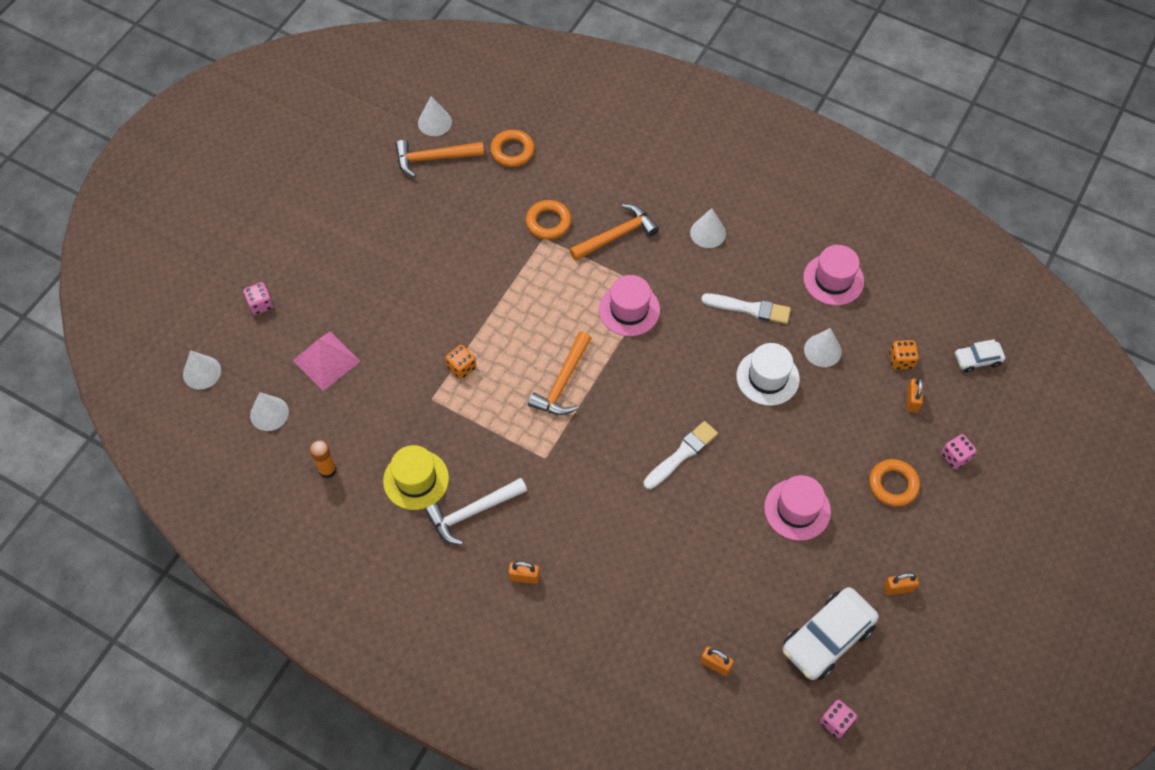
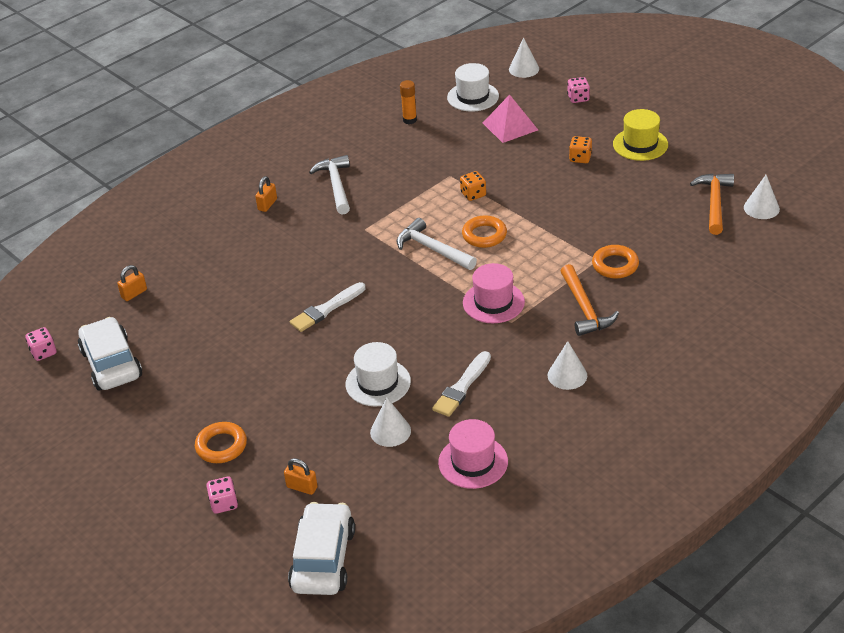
camera: 110 degrees right, 20 degrees down
(269, 413) = (473, 97): white cone -> white hat
(416, 479) = (379, 160): yellow hat -> yellow hat (640, 144)
(512, 151) = (712, 253): orange ring -> orange ring (484, 235)
(562, 383) = (432, 249): orange hammer -> white hammer
(681, 454) = (326, 309): white brush -> white brush turned 75 degrees clockwise
(797, 509) = (234, 372): pink hat -> none
(898, 588) = (124, 422): orange padlock -> none
(901, 360) = (351, 491): orange dice -> orange dice (580, 158)
(977, 359) = (323, 559): white car -> white car, size x1.89

